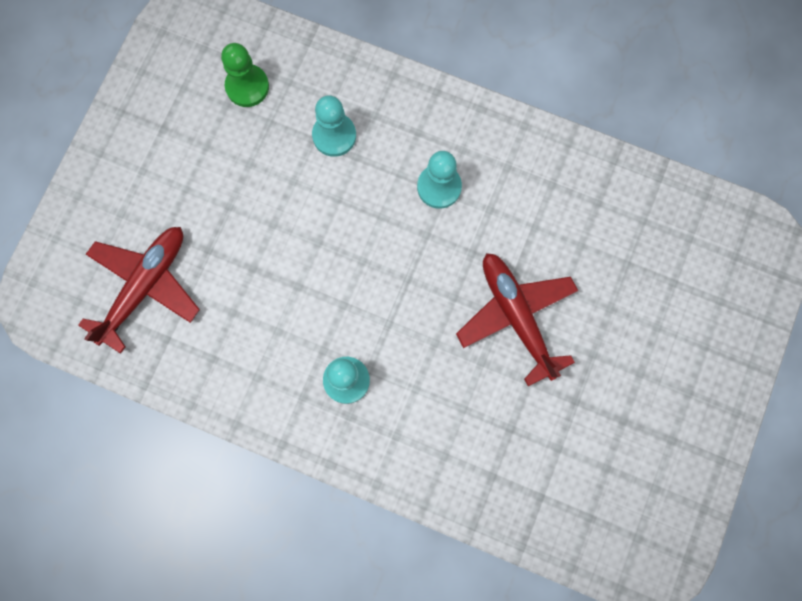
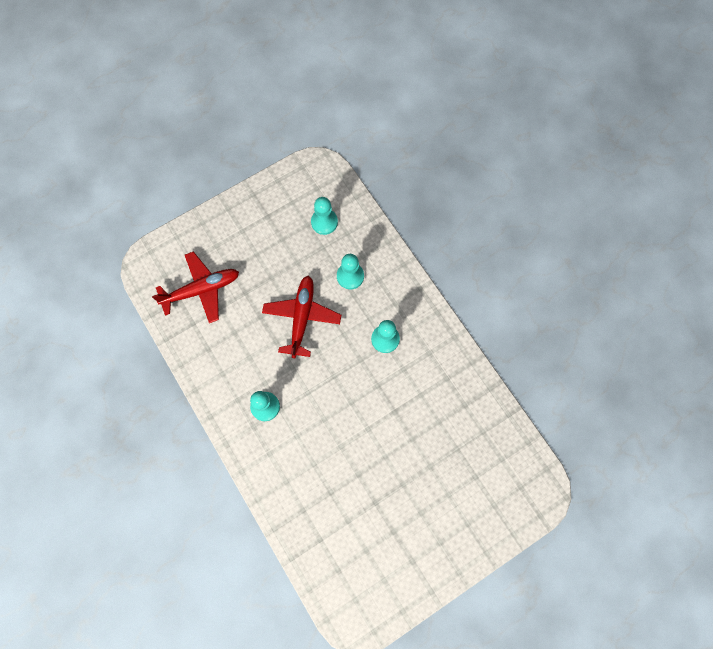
camera: 35 degrees right, 5 degrees down
(247, 87) = (324, 222): green pawn -> turquoise pawn
(516, 316) = (376, 435): red plane -> red plane (302, 317)

